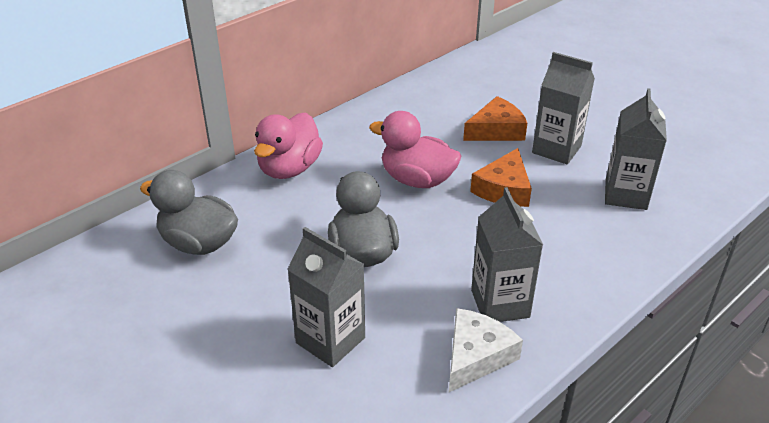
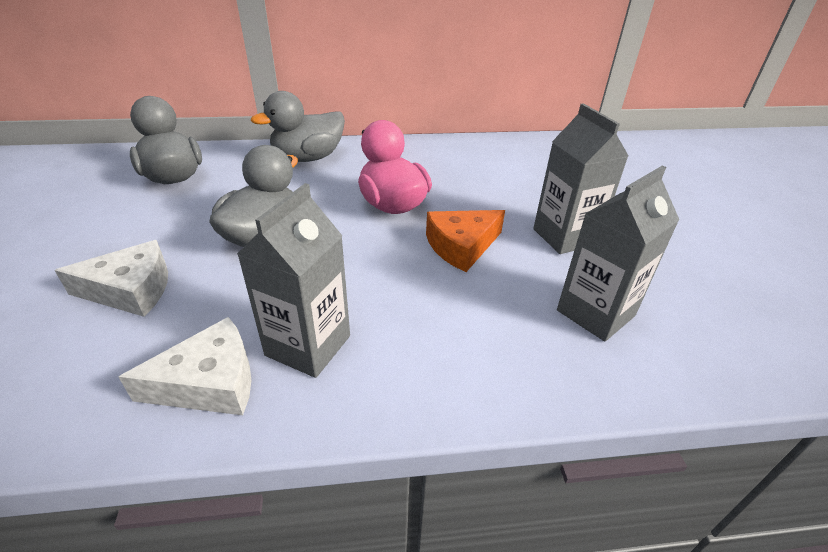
camera: 35 degrees right, 0 degrees up
(289, 169) = (308, 158): pink duck -> grey duck
(330, 340) = (131, 290): grey carton -> white cheese
(496, 130) = (521, 198): orange cheese -> none

